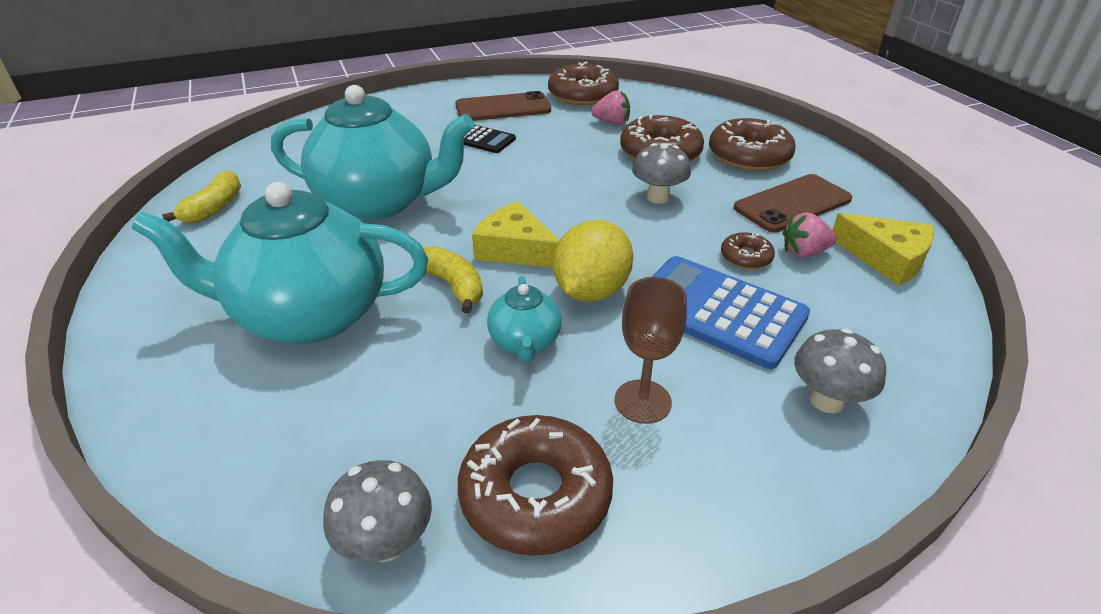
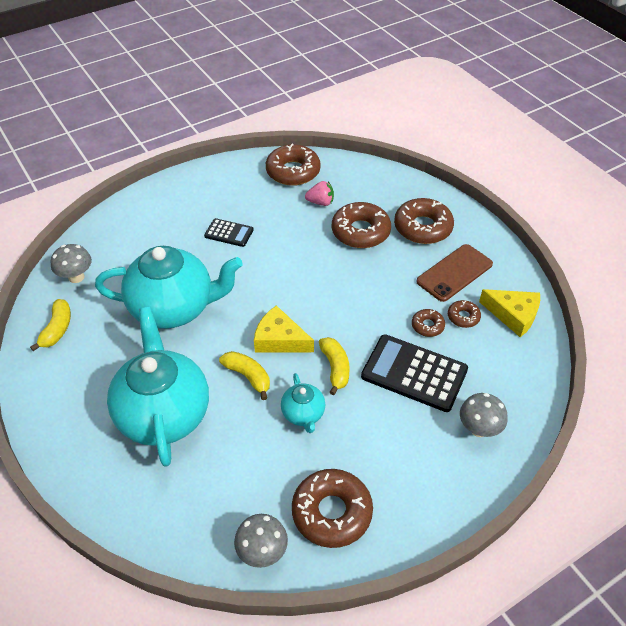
camera: 10 degrees left, 10 degrees up
(309, 315) = (164, 413): turquoise teapot -> turquoise teapot turned 90 degrees clockwise
(503, 108) = (235, 194): brown phone -> none
(591, 291) = (335, 368): yellow lemon -> yellow banana
(642, 401) = (379, 445): brown goblet -> none
(658, 197) = (365, 278): grey mushroom -> grey mushroom (76, 277)
(718, 311) = (414, 373): blue calculator -> black calculator
(804, 252) = (463, 317): pink strawberry -> brown donut

